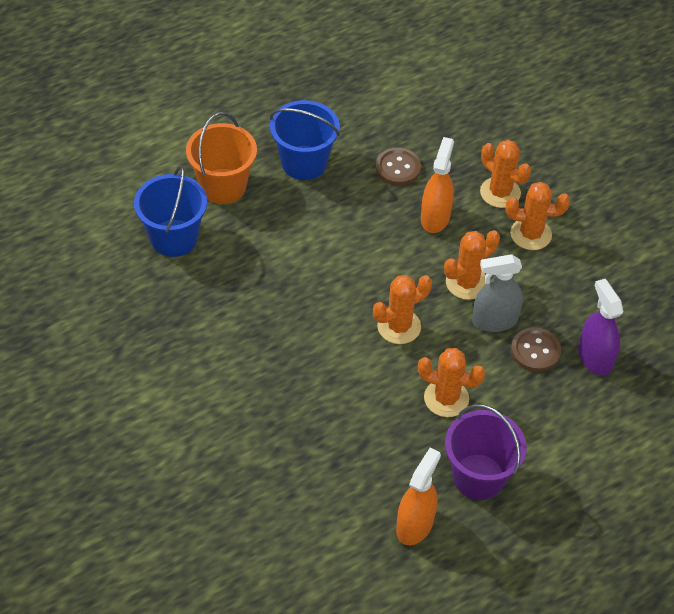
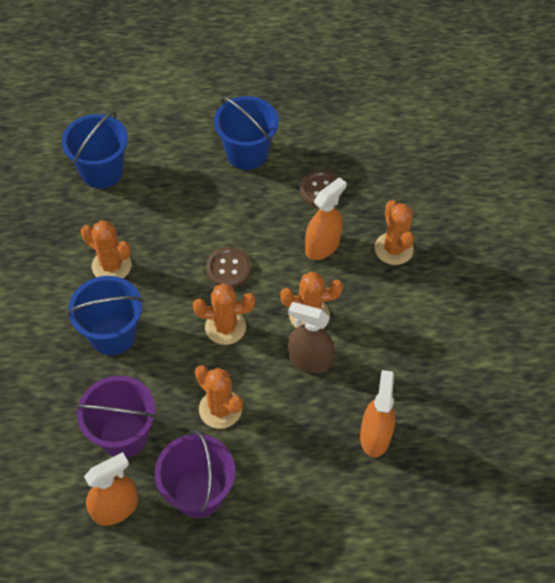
camera: 30 degrees right, 5 degrees up
(223, 186) = (169, 146): orange bucket -> none
(299, 380) = (112, 334): none -> blue bucket
(375, 461) = (123, 435): none -> purple bucket
(494, 321) = (309, 360): grey spray bottle -> brown spray bottle
(530, 234) = (395, 297): orange cactus -> orange cactus (111, 266)
(535, 351) = (326, 404): brown button -> brown button (228, 268)
(594, 358) = (375, 436): purple spray bottle -> orange spray bottle

